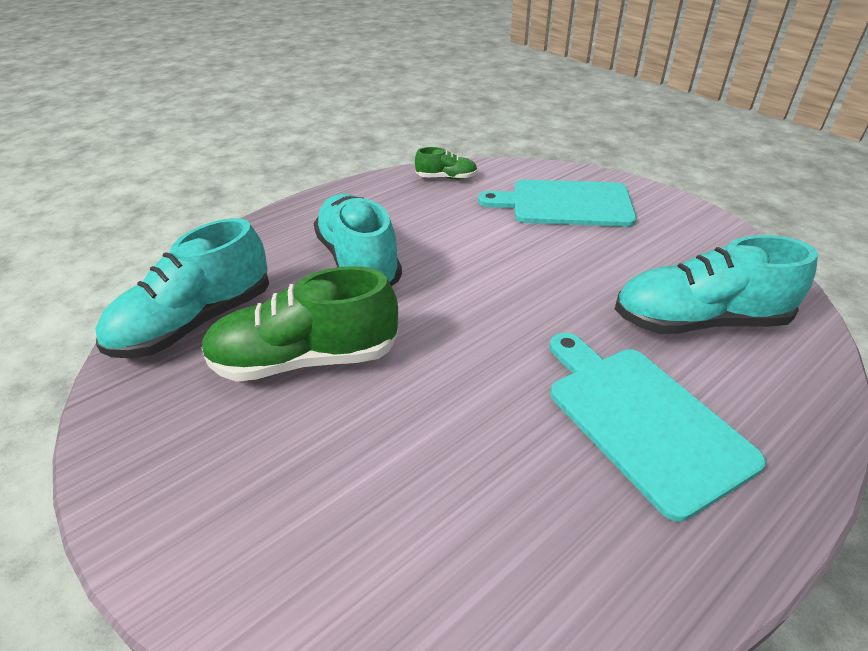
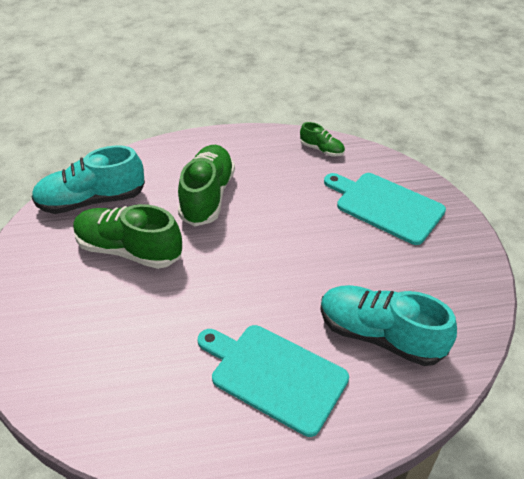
camera: 30 degrees right, 5 degrees up
(358, 262) = (207, 196): turquoise shoe -> green shoe
(642, 419) = (274, 375): turquoise cutting board -> turquoise cutting board turned 60 degrees counterclockwise

